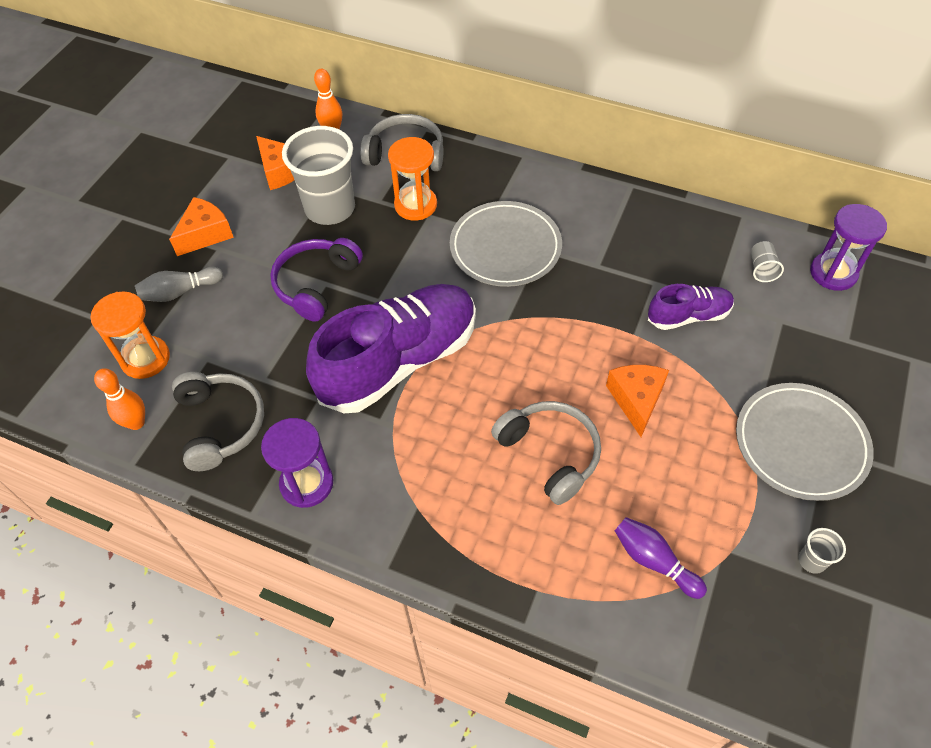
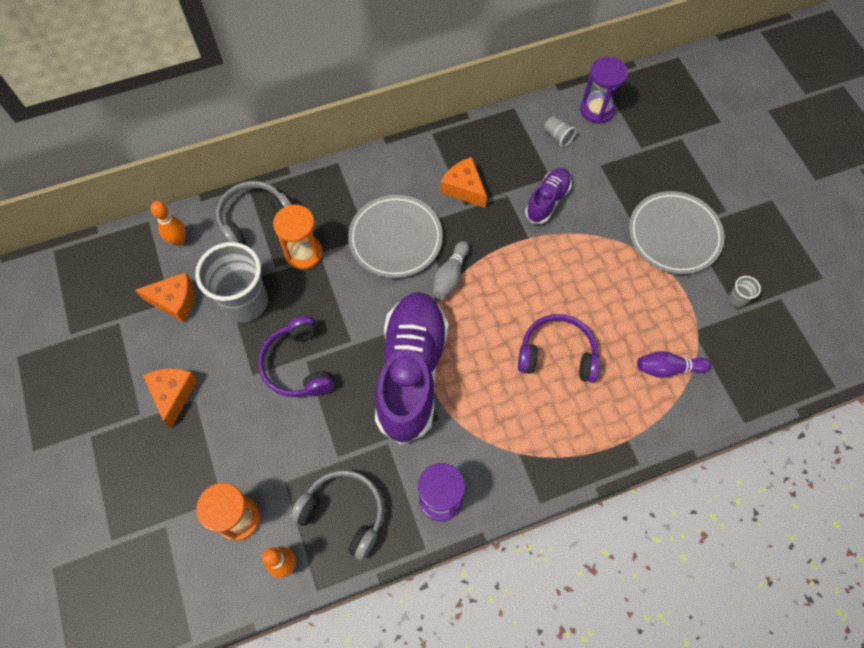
camera: 45 degrees left, 10 degrees up
(179, 292) = (205, 451): grey bowling pin -> grey bowling pin (450, 276)
(550, 453) = (557, 354): grey headphones -> purple headphones
(636, 400) = (570, 279): orange cheese -> orange cheese (464, 188)

